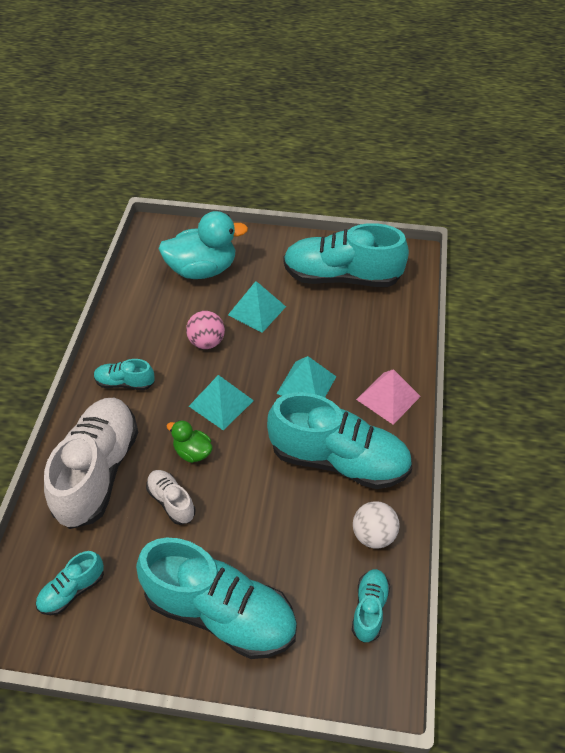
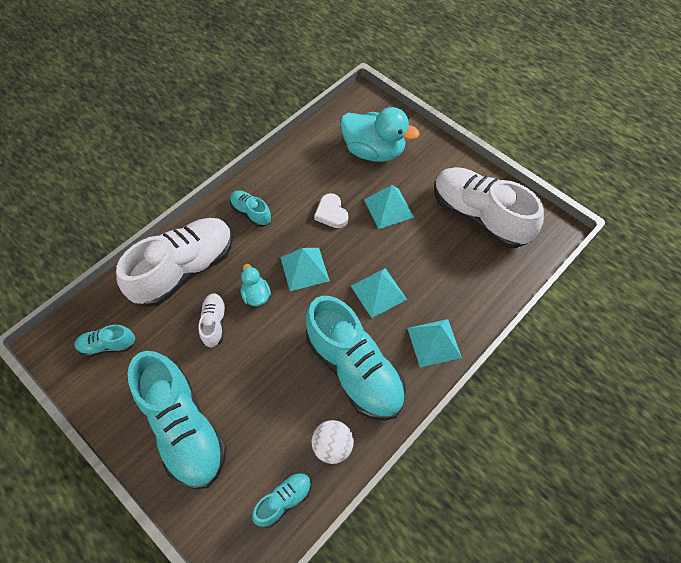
camera: 35 degrees right, 10 degrees up
(192, 452) = (256, 295): green duck -> turquoise duck
(206, 342) = (331, 213): pink ball -> white heart
(342, 277) = (479, 217): turquoise shoe -> white shoe
(388, 398) = (434, 342): pink pyramid -> turquoise pyramid

